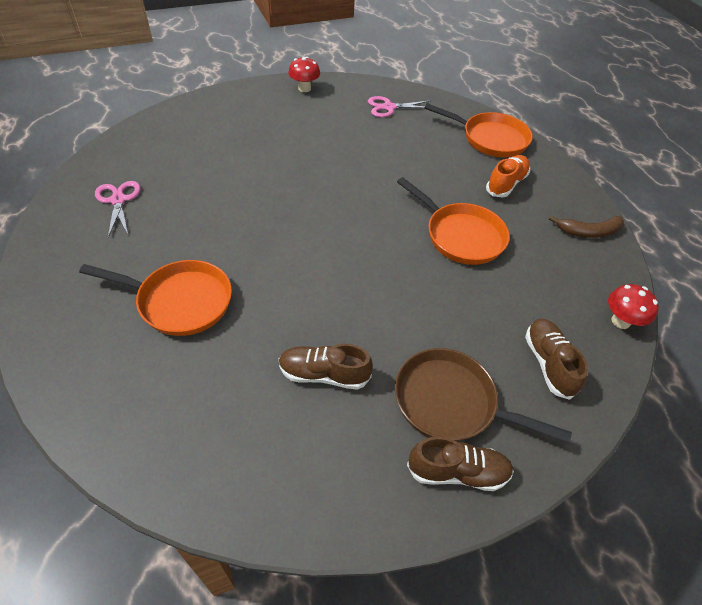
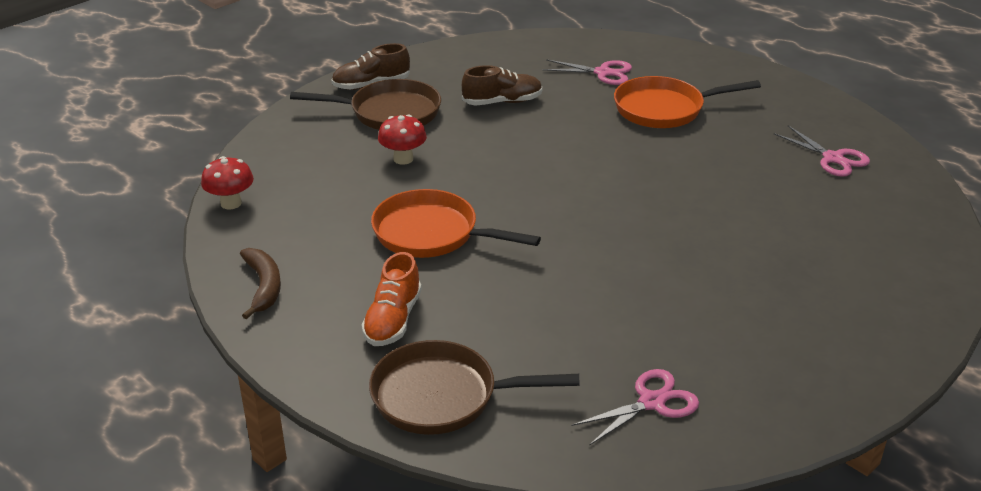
camera: 160 degrees right, 15 degrees down
(182, 385) = (603, 73): none -> pink scissors
(304, 88) = (826, 390): red mushroom -> red mushroom (403, 159)
(490, 139) = (442, 396): orange pan -> brown pan
(548, 363) = (308, 154): brown shoe -> none
(588, 232) = (263, 287): brown banana -> brown banana turned 105 degrees clockwise

